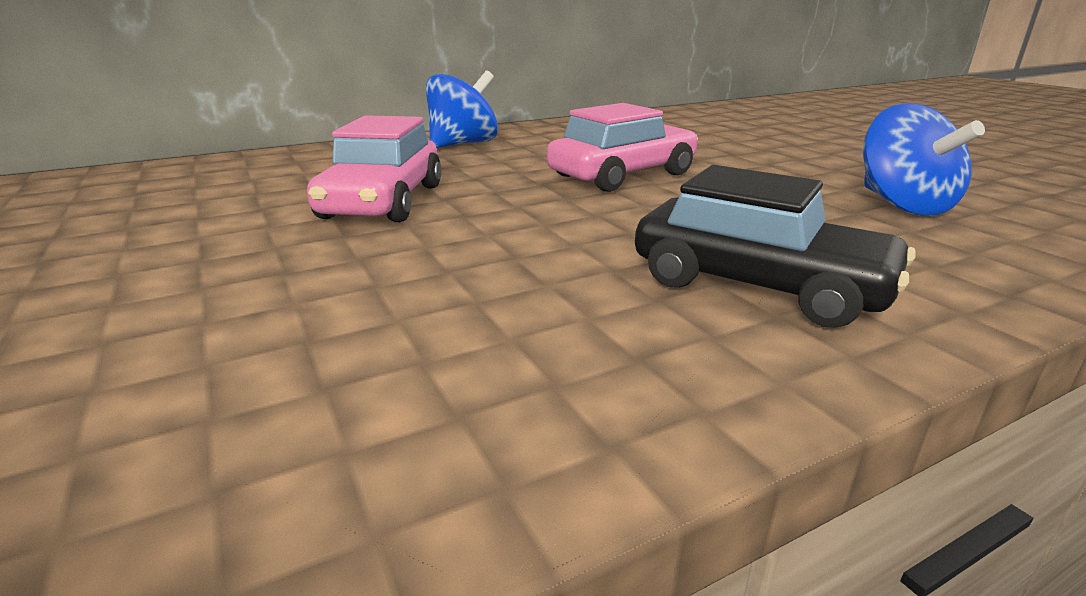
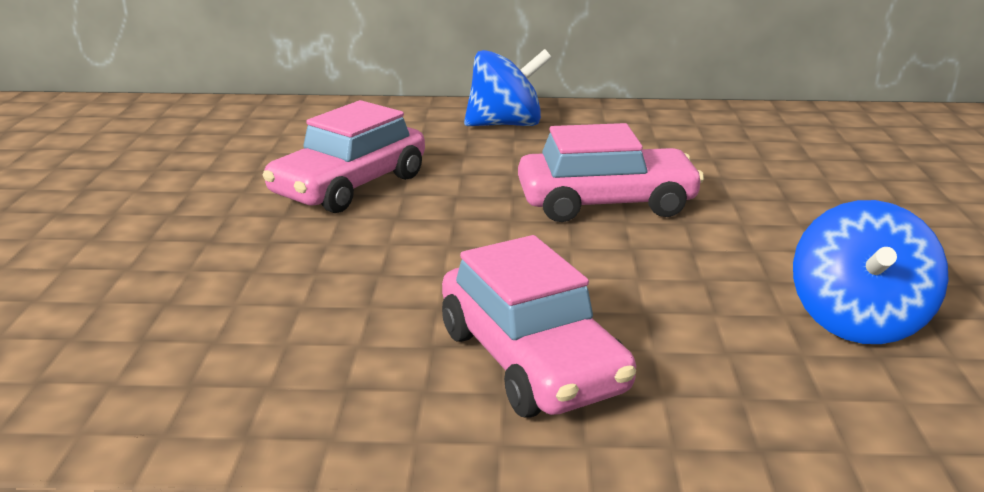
camera: 30 degrees right, 0 degrees up
(758, 285) = (531, 360): black car -> pink car

